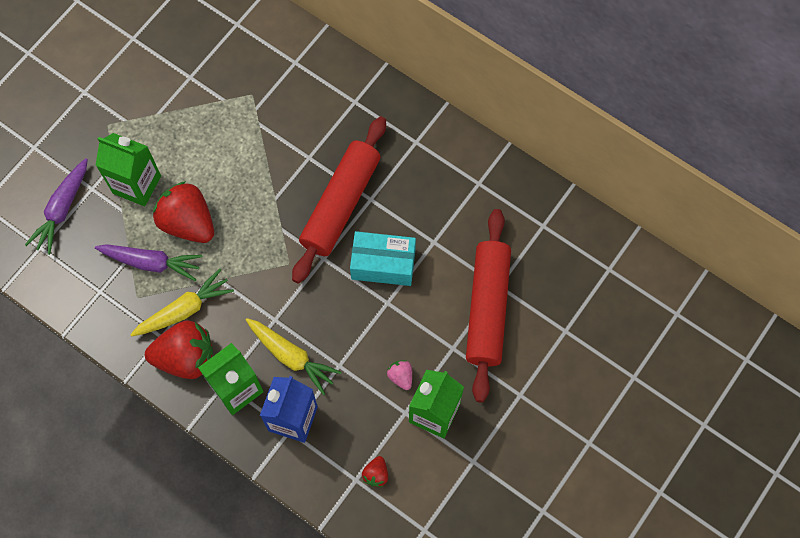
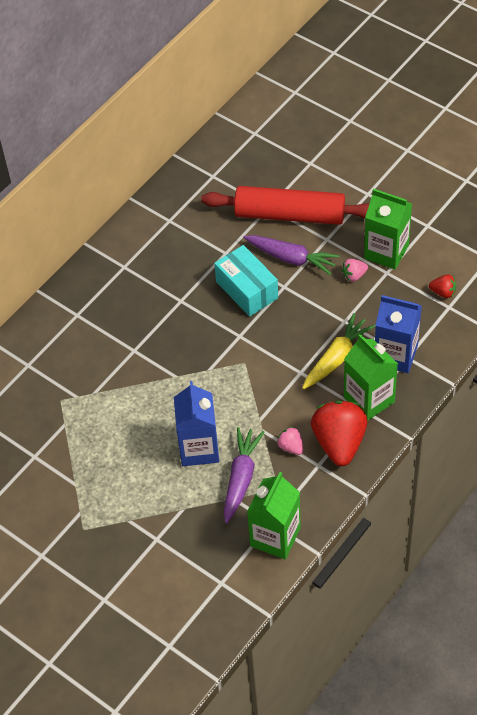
camera: 85 degrees left, 15 degrees down
(62, 209) = (179, 564): purple carrot -> purple carrot (291, 258)
(137, 184) = (154, 497): green carton -> green carton (275, 537)
(184, 310) = (291, 447): yellow carrot -> pink strawberry
(188, 223) = (199, 448): red strawberry -> blue carton
(340, 204) = (185, 323): red rolling pin -> none
(383, 264) = (247, 290): turquoise box -> turquoise box turned 45 degrees counterclockwise

